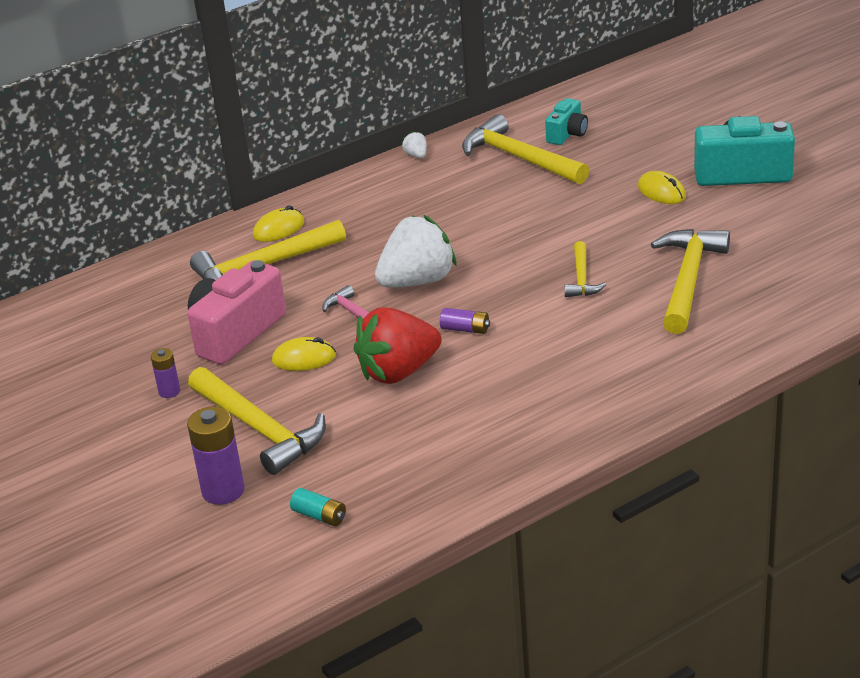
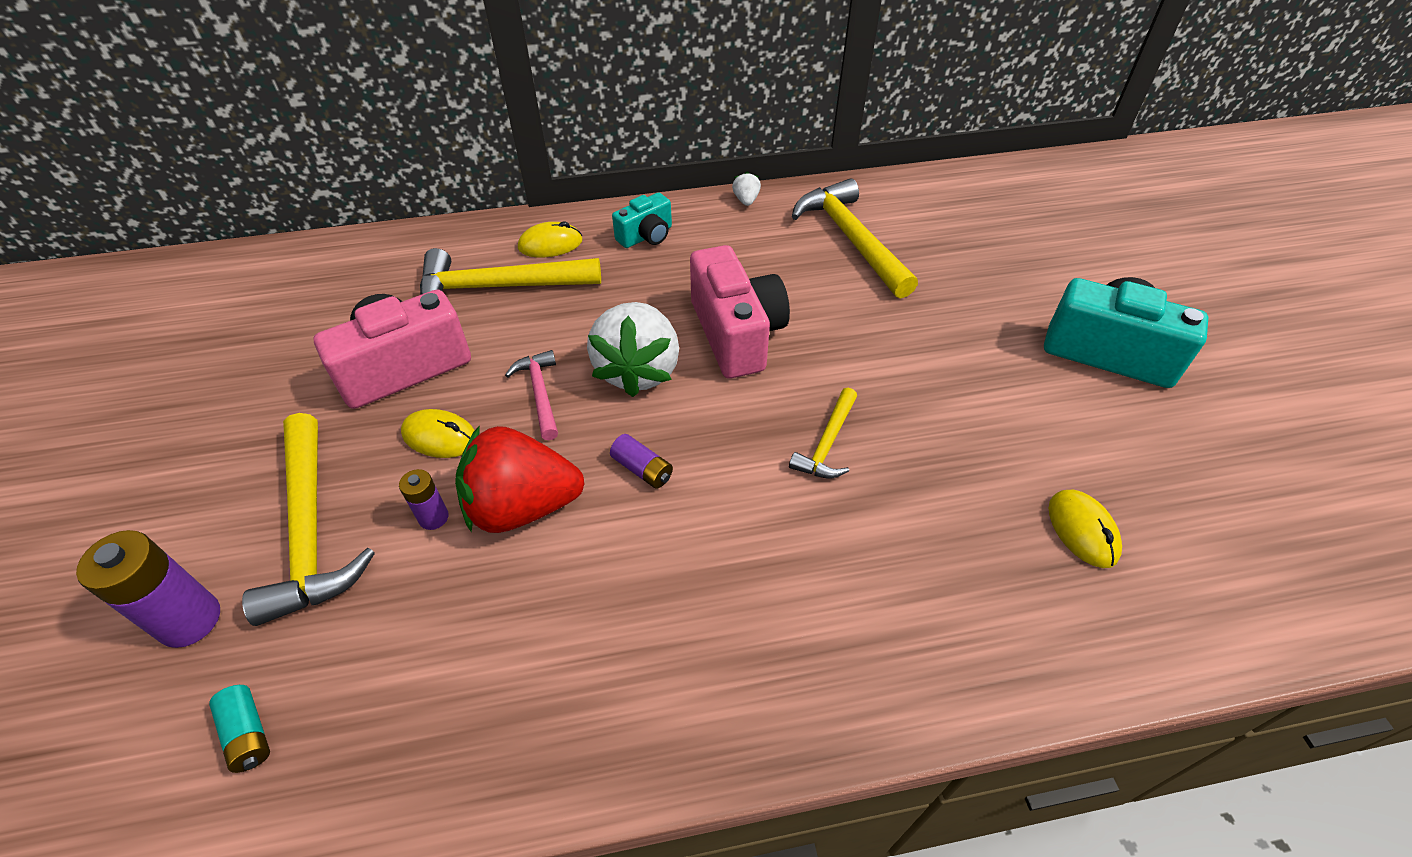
camera: 20 degrees right, 15 degrees up
(169, 391) = (275, 424): purple battery -> purple battery (433, 517)
(417, 281) = (638, 370): white strawberry -> white strawberry turned 105 degrees clockwise
(474, 240) = (736, 334): none -> pink camera
(567, 134) = (921, 225): turquoise camera -> turquoise camera (646, 236)
(661, 192) = (993, 344): yellow mouse -> yellow mouse (1082, 530)
(687, 280) = (962, 504): yellow hammer -> none

